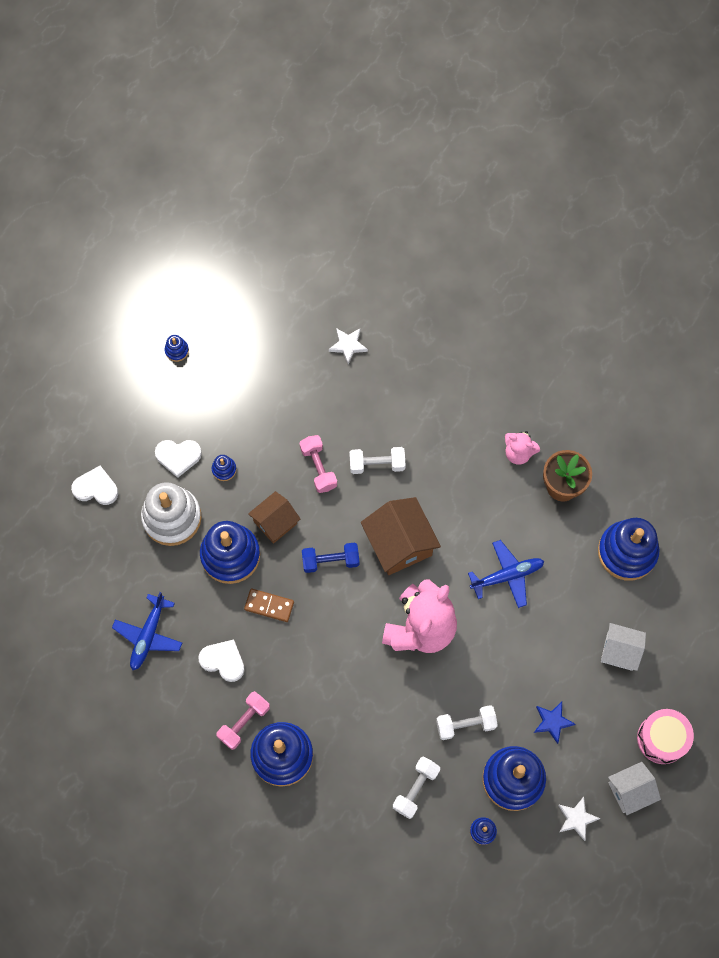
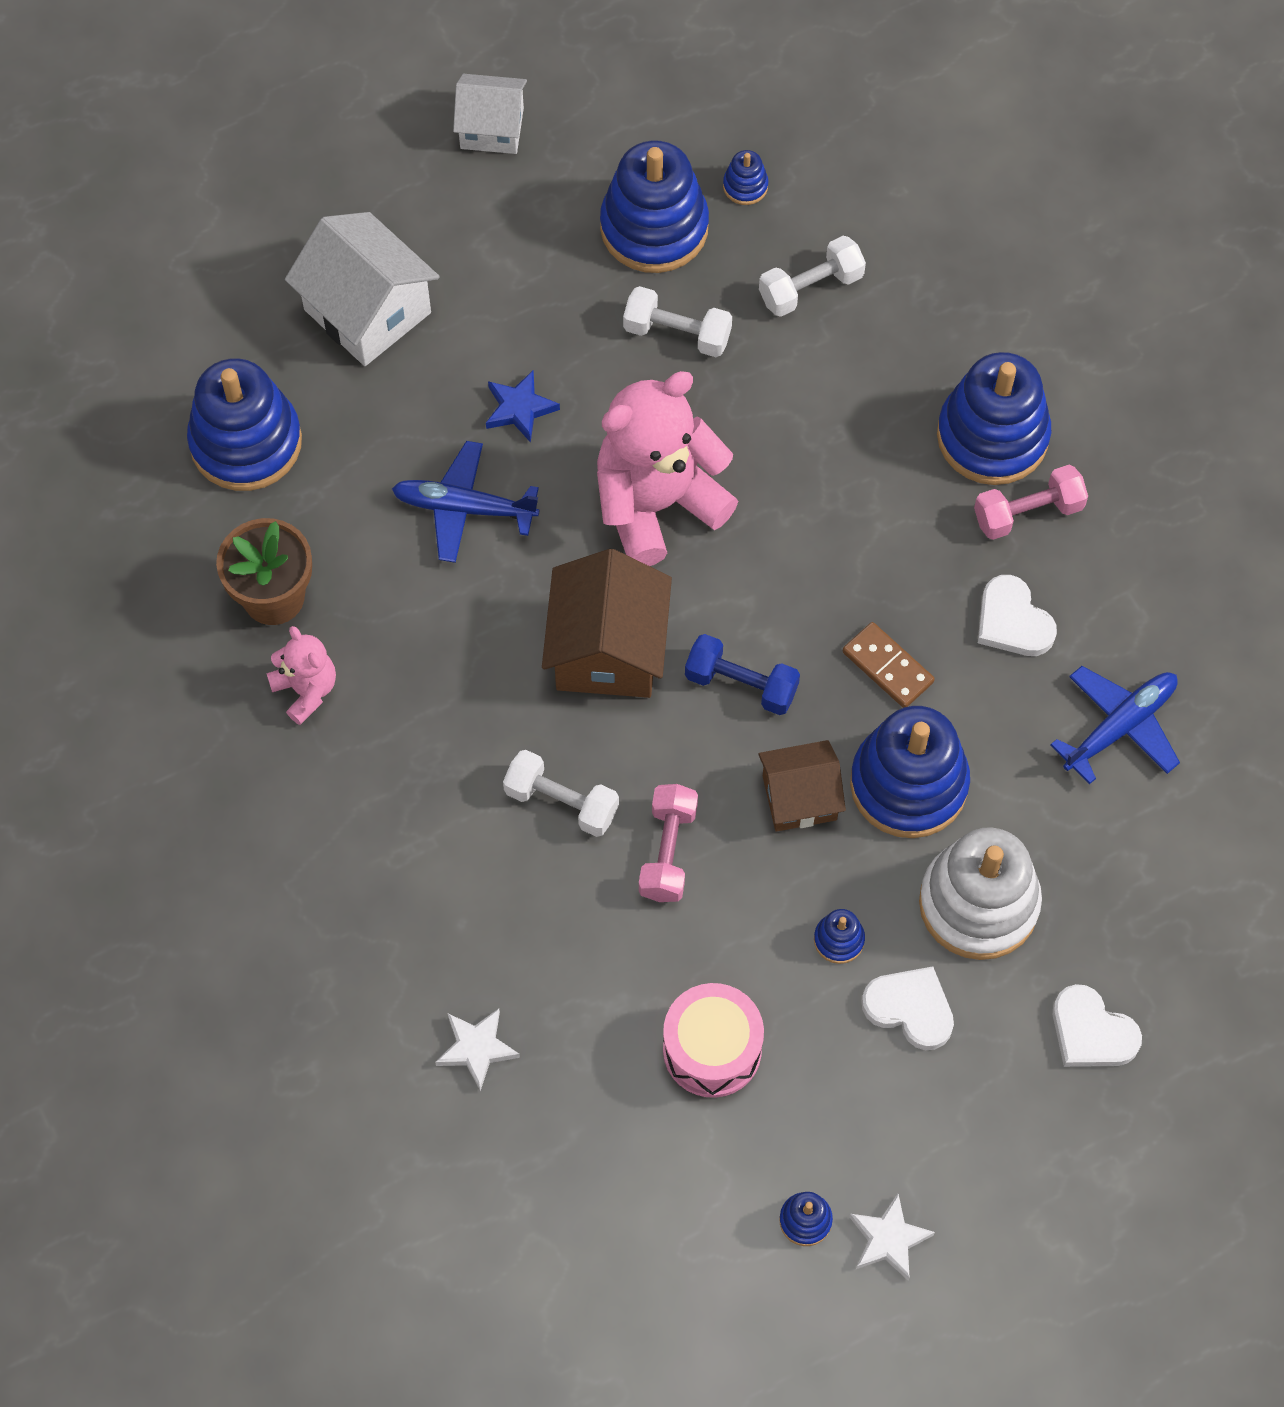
camera: 150 degrees left, 5 degrees down
(552, 722) = (541, 270): blue star -> blue star (519, 408)
(576, 819) = (596, 133): white star -> white star (888, 1239)
(619, 651) = (367, 311): white house -> white house, size x1.57
(662, 739) = (394, 168): pink drum -> pink drum (712, 1049)

